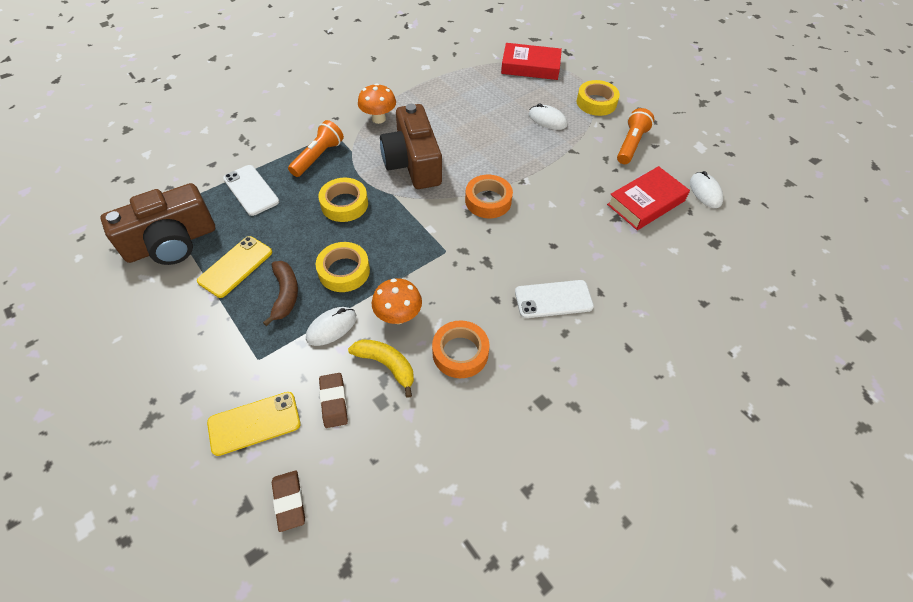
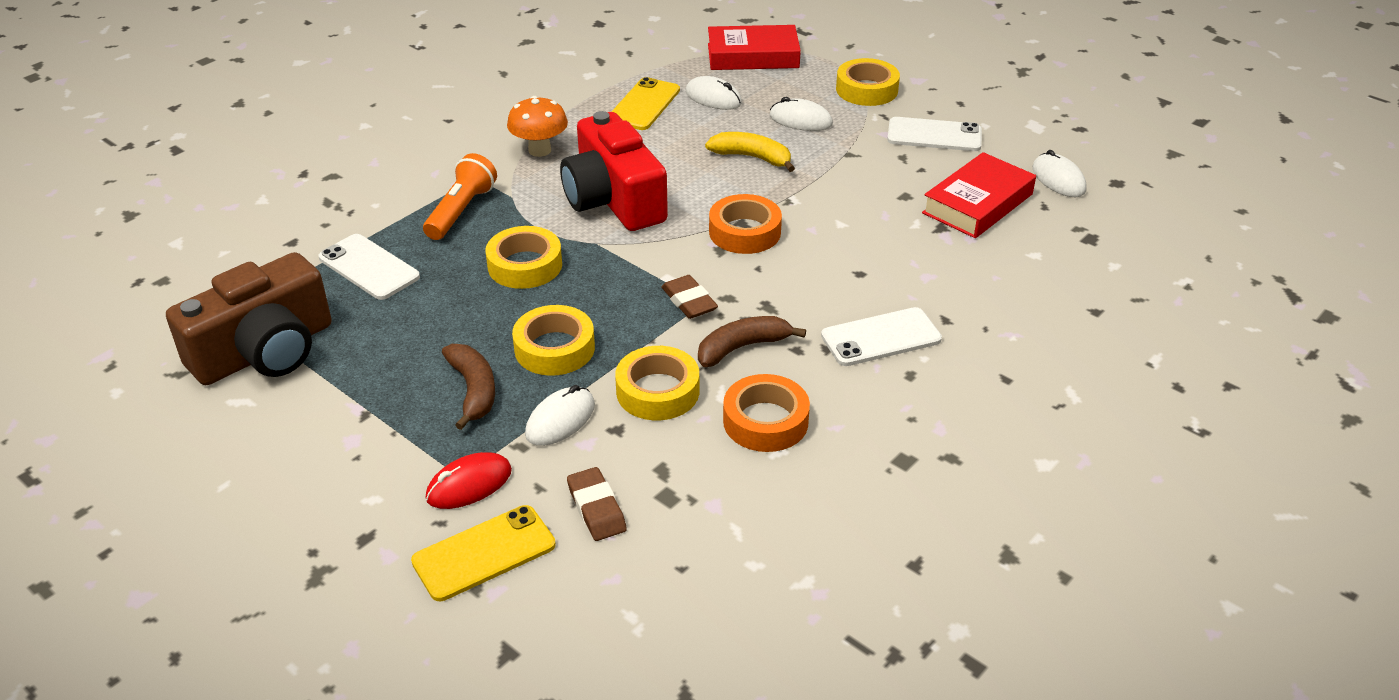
camera: 10 degrees left, 15 degrees down
(235, 266) = (381, 367): yellow phone -> yellow phone (644, 105)
(261, 367) = (469, 485): none -> red mouse
(289, 501) = (572, 636): brown eraser -> brown eraser (689, 301)
(386, 365) = (660, 452): yellow banana -> yellow banana (752, 157)
(398, 316) = (657, 391): orange mushroom -> yellow tape
(413, 163) = (613, 199): brown camera -> red camera
(461, 291) = (742, 348): none -> brown banana
(497, 95) = (713, 98): none -> white mouse
(631, 144) = (934, 135): orange flashlight -> white phone

